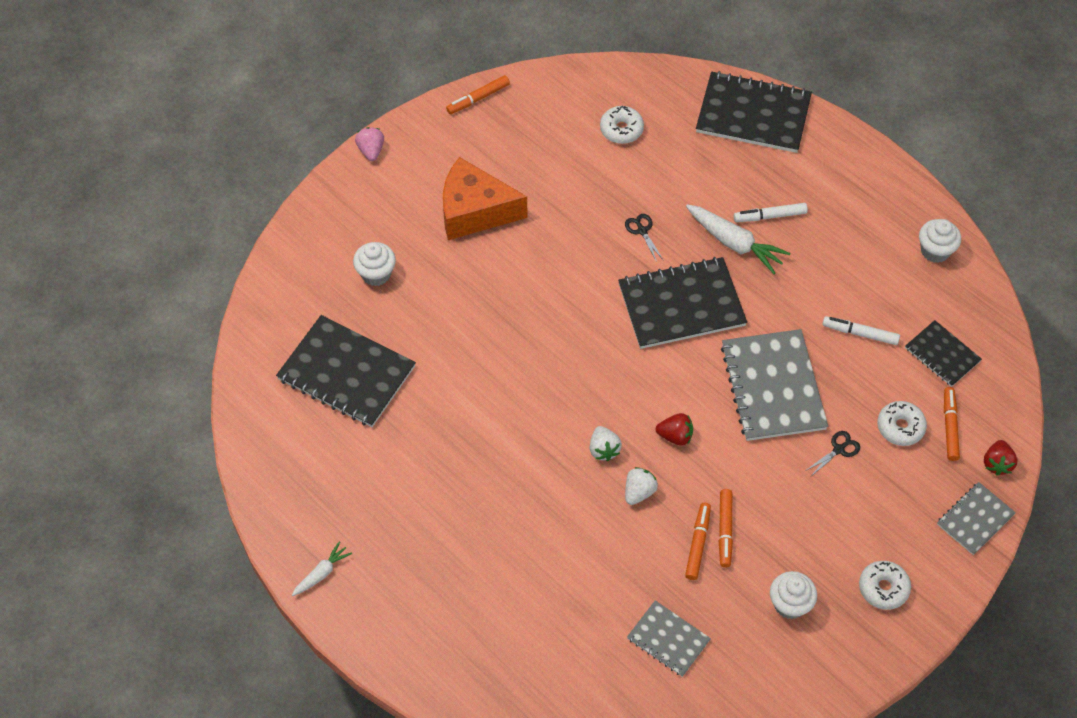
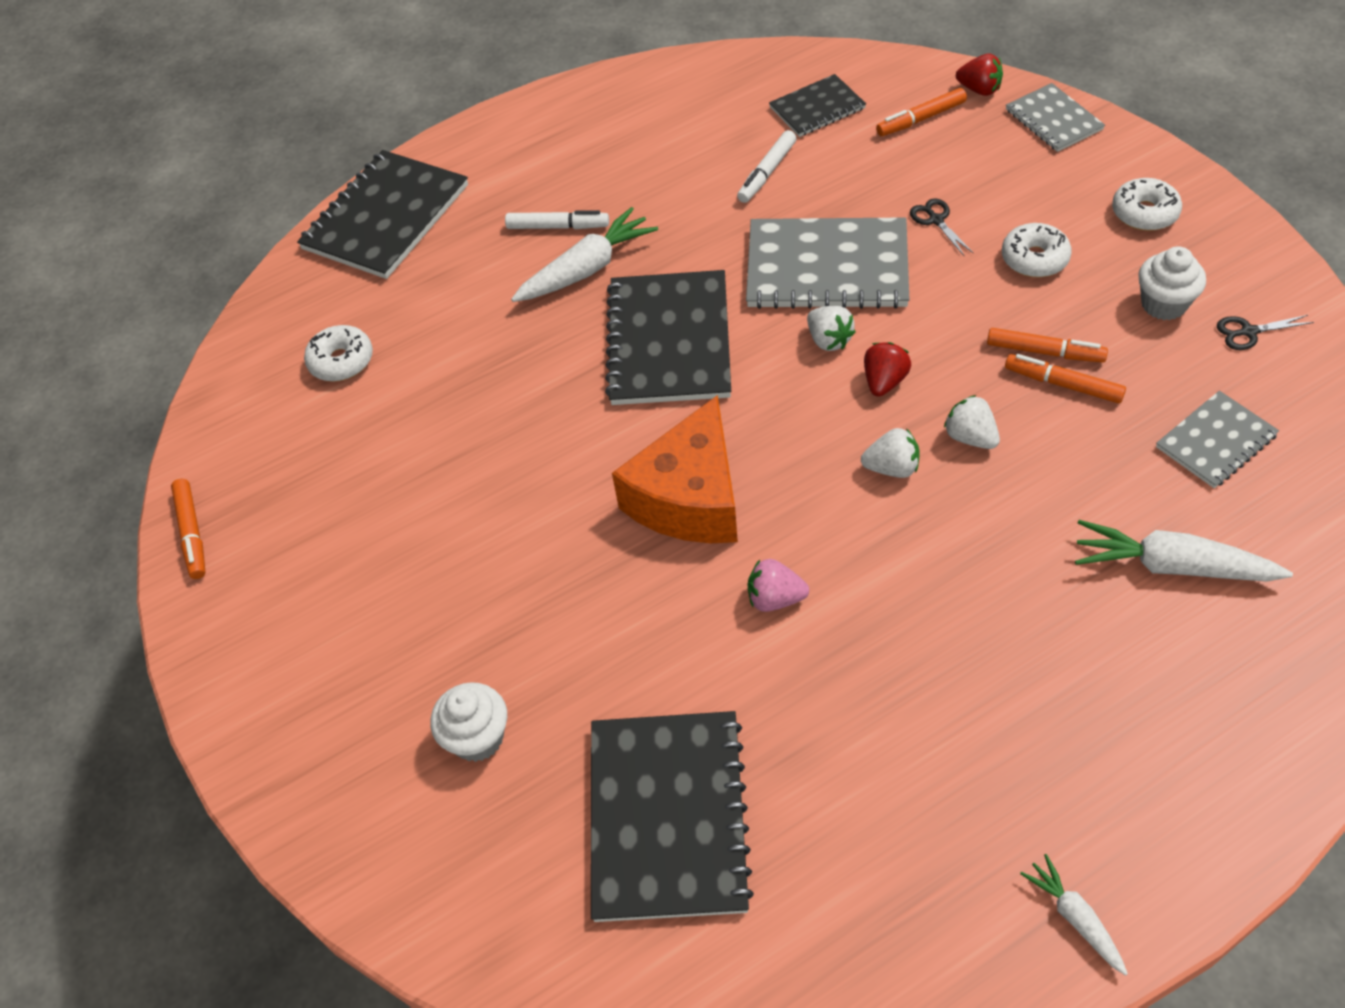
camera: 70 degrees left, 5 degrees down
(346, 373) = (668, 816): black notebook -> black notebook turned 45 degrees counterclockwise
(371, 150) = (218, 709): pink strawberry -> pink strawberry (775, 598)
(474, 211) = (409, 571): orange cheese -> orange cheese (690, 498)
(560, 614) = (1171, 566): none -> white carrot
(642, 231) = (528, 365): black scissors -> black scissors (1248, 332)
(704, 398) = (829, 340): none -> white strawberry
(770, 216) = (557, 227): white marker -> white marker turned 90 degrees counterclockwise
(900, 427) = (913, 160): white donut -> white donut (1034, 259)
(935, 251) = (666, 89): white cupcake -> none
(950, 427) = (921, 119): orange marker -> orange marker turned 45 degrees counterclockwise

